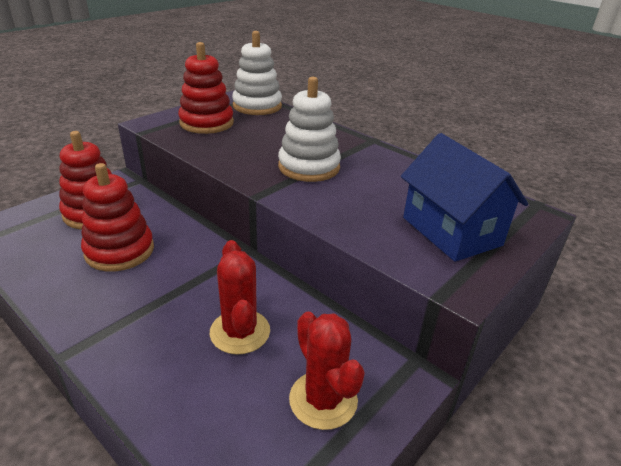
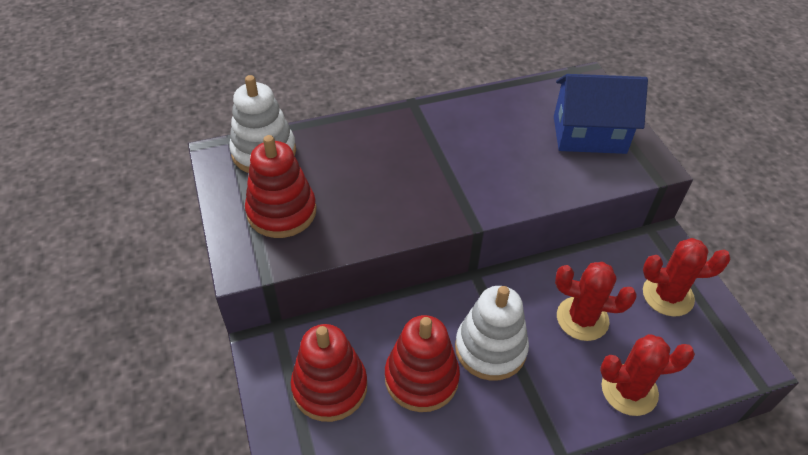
camera: 60 degrees left, 15 degrees up
(161, 393) = (629, 390): none -> red cactus
(309, 167) = (442, 170): white stacking toy -> white stacking toy (490, 348)

